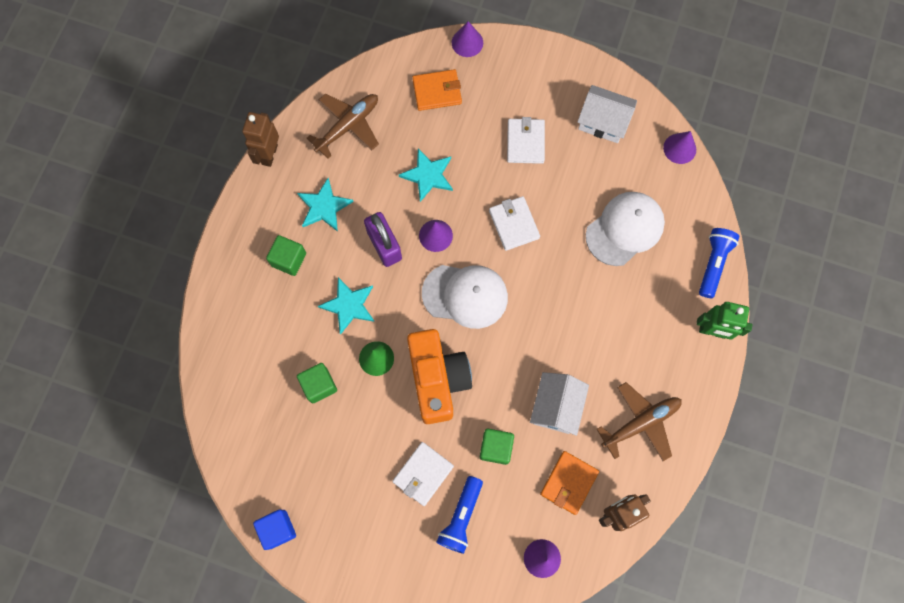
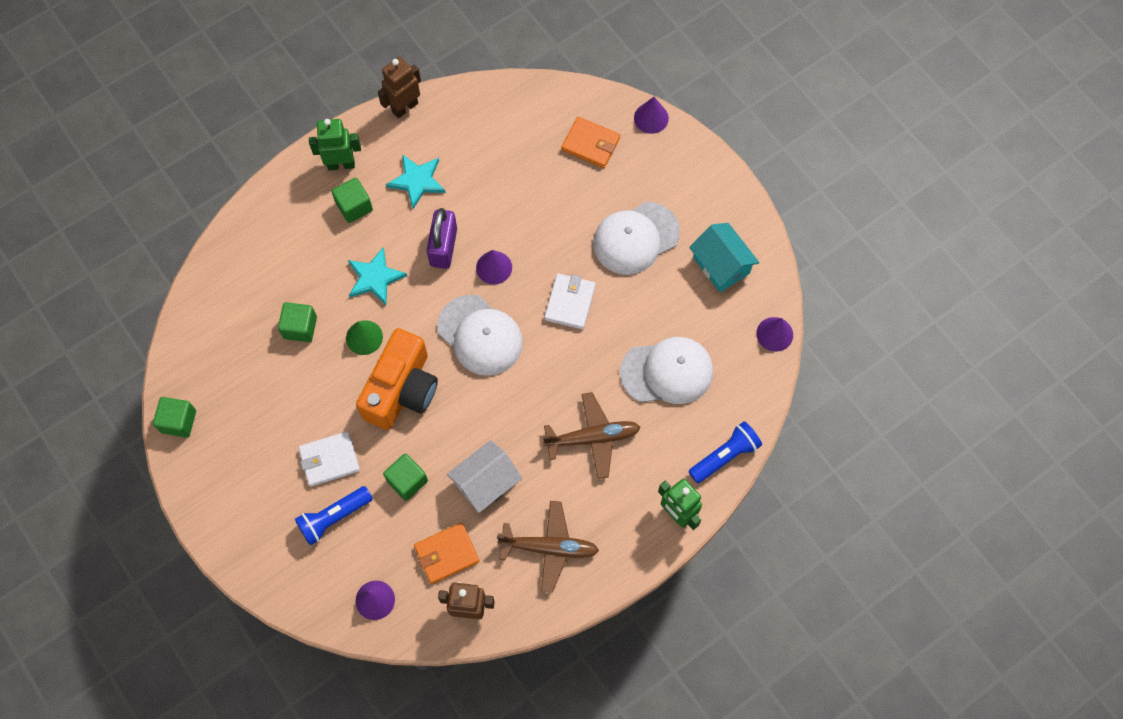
camera: 35 degrees right, 5 degrees down
(252, 232) = (341, 164): none -> green robot
(278, 529) = (178, 421): blue cube -> green cube
(348, 126) = (490, 125): brown plane -> brown plane (592, 438)
(428, 175) = (526, 212): turquoise star -> none
(525, 142) = (636, 238): white wallet -> white cap
(603, 122) = (721, 265): white house -> turquoise house

